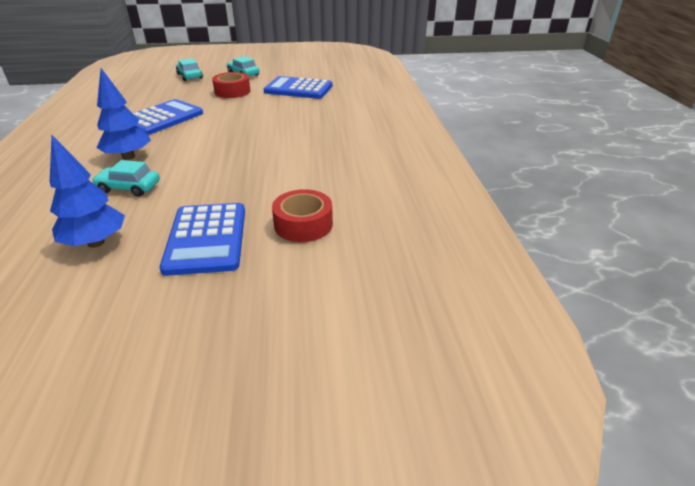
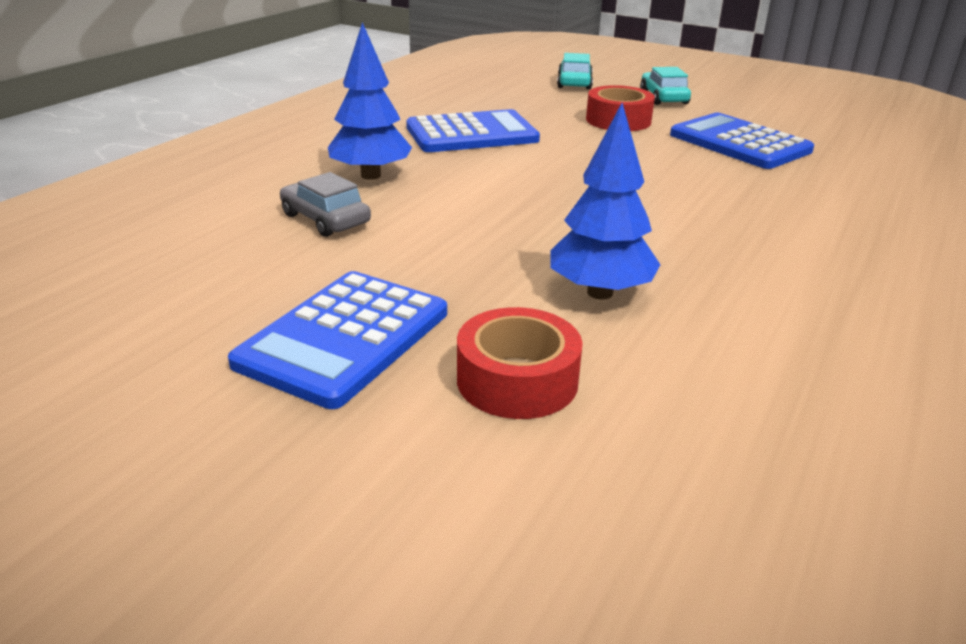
camera: 35 degrees right, 5 degrees down
(96, 242) = (205, 282): blue tree -> blue tree (600, 292)
(129, 187) = (325, 219): turquoise car -> grey car

